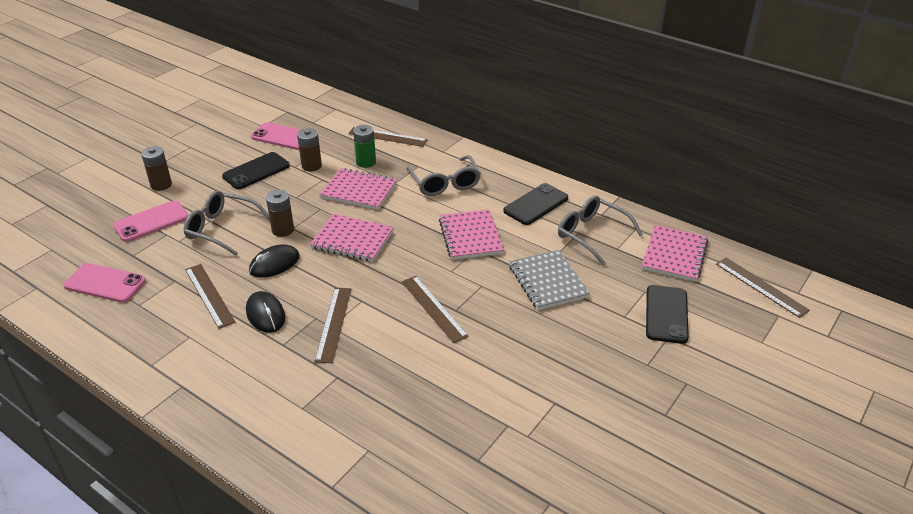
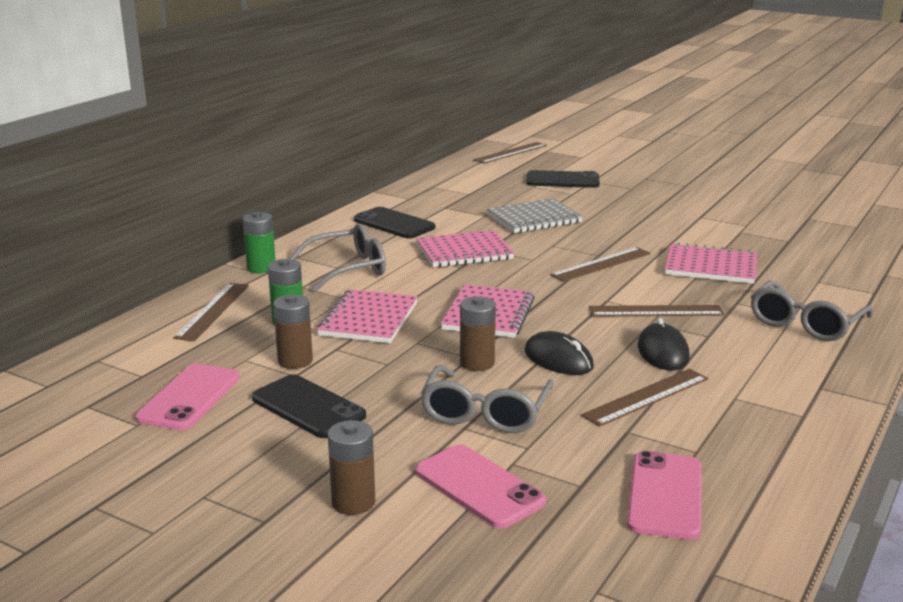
camera: 95 degrees left, 15 degrees down
(265, 314) = (662, 352): black mouse -> black mouse turned 60 degrees counterclockwise
(452, 150) = (261, 268): none -> green battery
(591, 234) = (447, 202): grey glasses -> grey glasses (805, 324)
(674, 255) = (474, 175): pink notebook -> pink notebook (710, 267)

